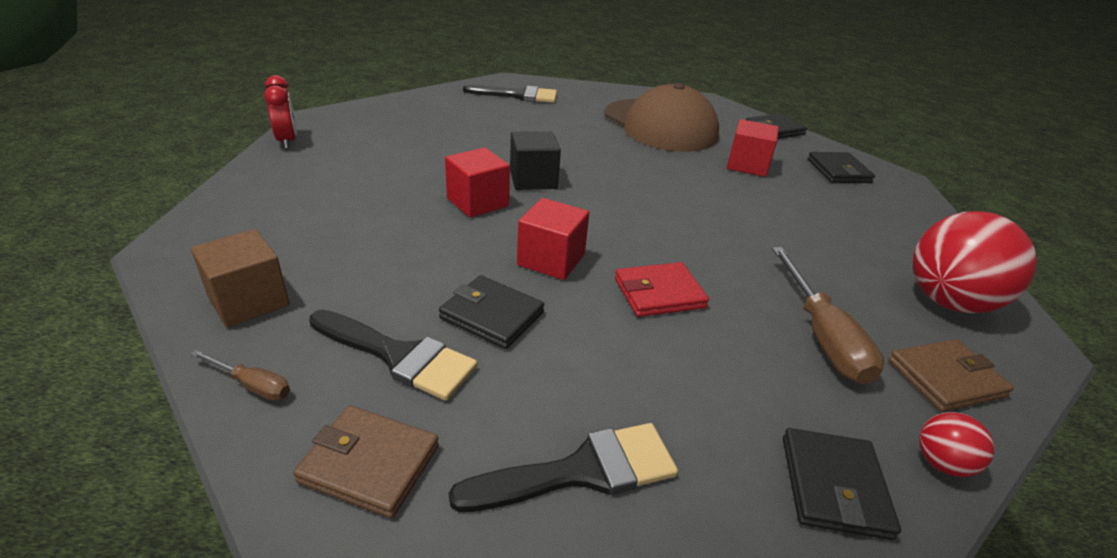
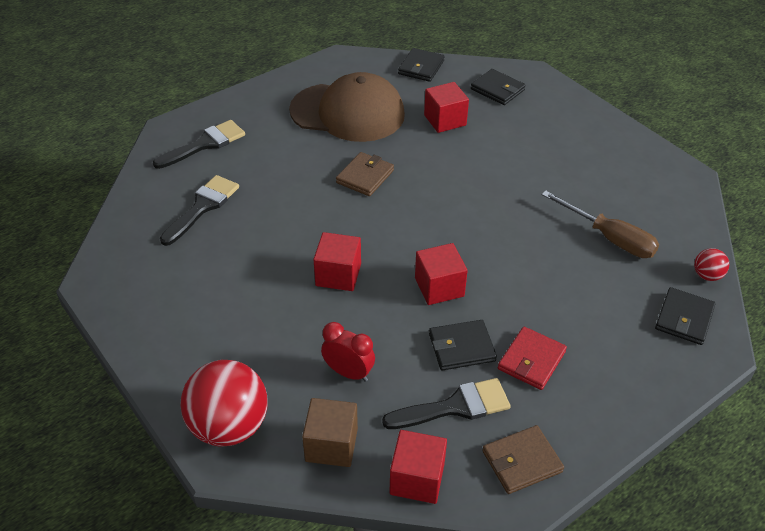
camera: 40 degrees left, 10 degrees up
(252, 385) = (417, 479): brown screwdriver -> red cube
(287, 141) = (119, 320): red clock -> red clock (348, 372)
(533, 179) = (342, 229): black cube -> none
(581, 471) = (599, 391): black brush -> black brush (202, 207)
(659, 293) = (516, 268): red wallet -> red wallet (531, 360)
(834, 486) = (684, 318): black wallet -> black wallet turned 60 degrees clockwise
(945, 378) = (674, 225): brown wallet -> brown wallet (365, 176)
(948, 301) = (637, 170): red ball -> red ball (229, 426)

